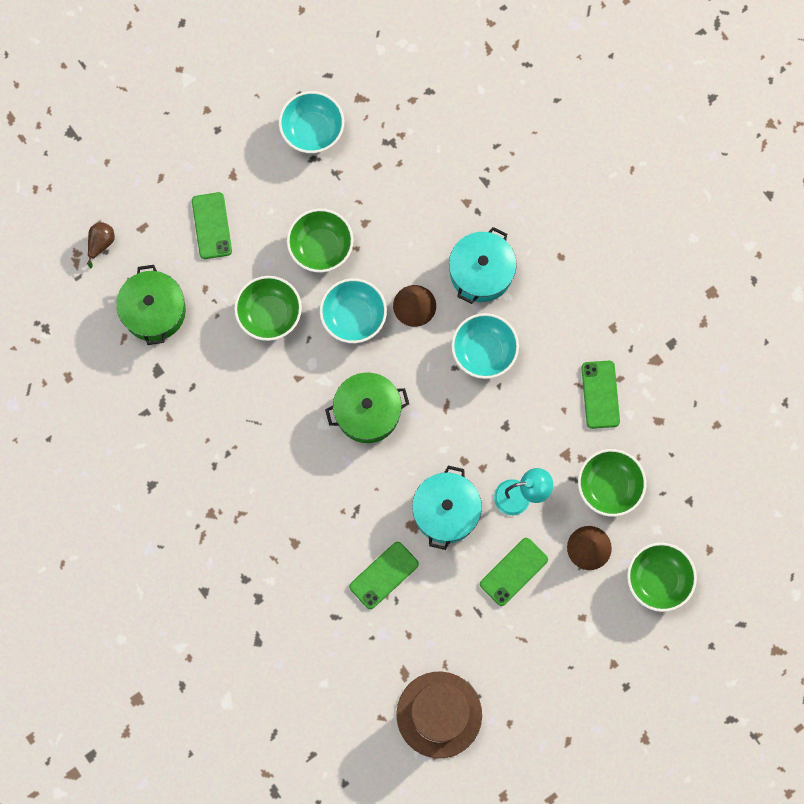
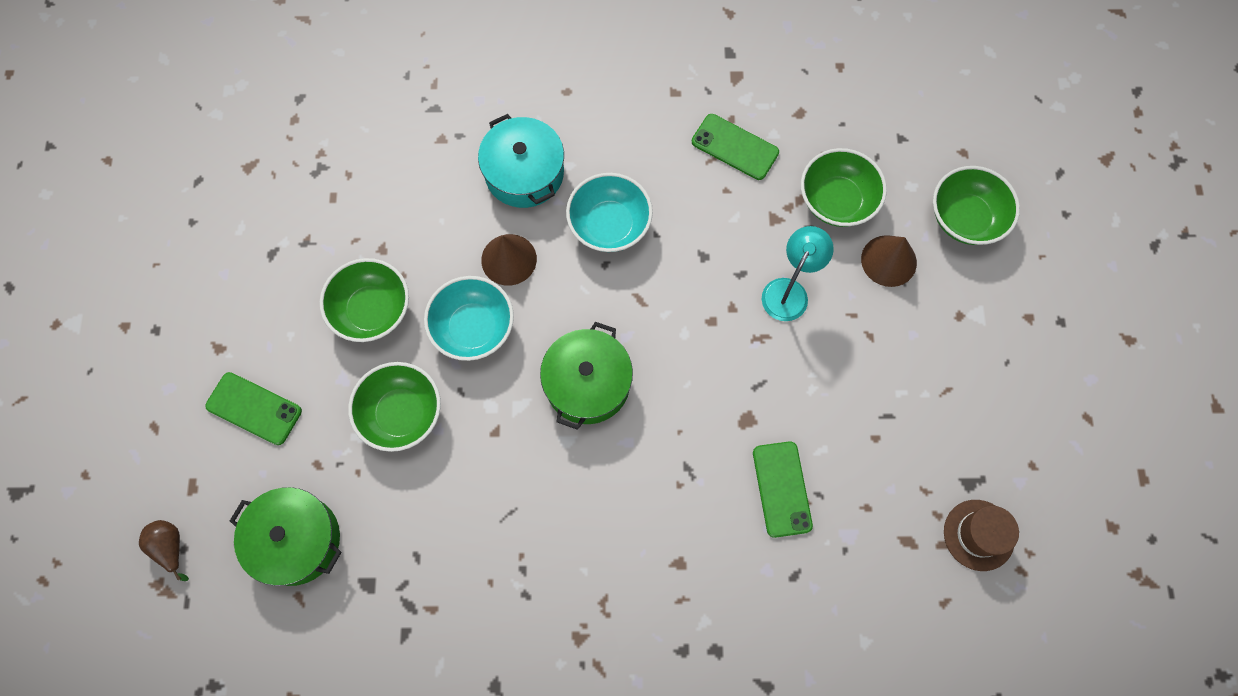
camera: 55 degrees left, 5 degrees down
(312, 130) = (241, 234): turquoise bowl -> none
(439, 714) = (978, 535): brown hat -> brown hat, size x0.62
(446, 511) = (754, 375): turquoise pot -> none
(513, 571) = (866, 351): green phone -> none

